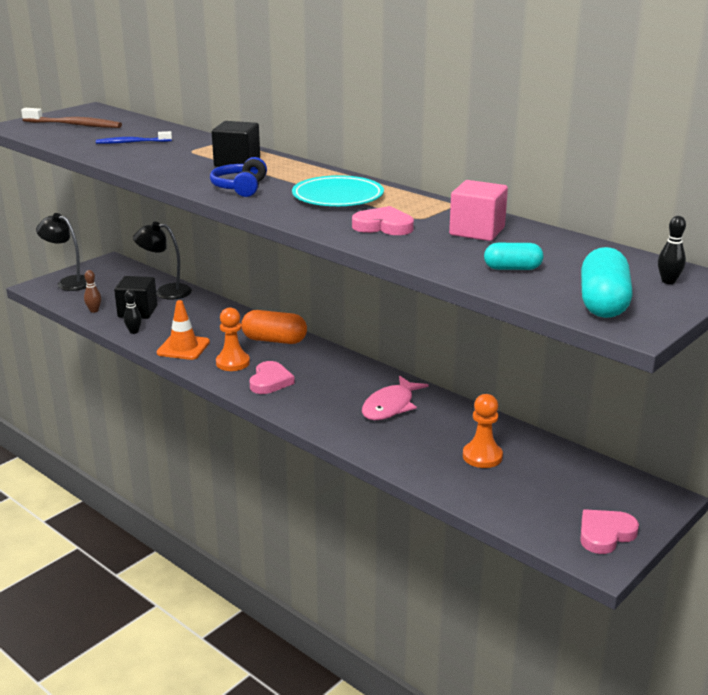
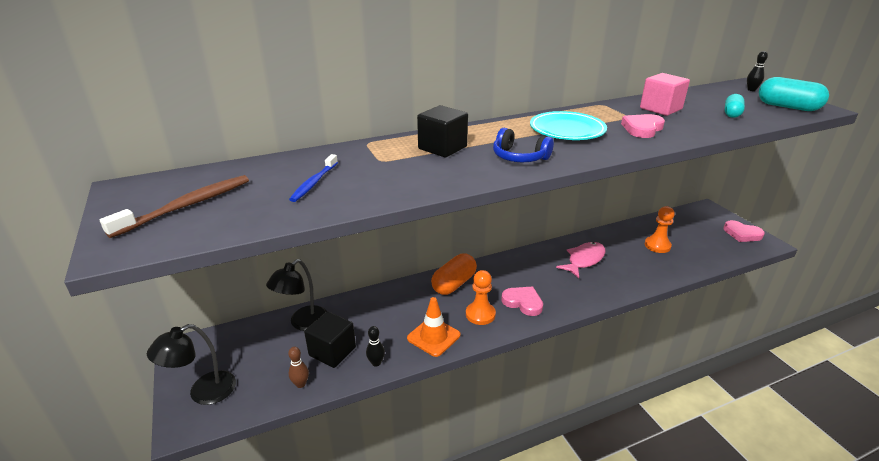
camera: 65 degrees left, 5 degrees up
(390, 406) = (584, 260): pink fish -> pink fish turned 105 degrees counterclockwise
(605, 534) = (742, 234): pink heart -> pink heart turned 45 degrees counterclockwise

